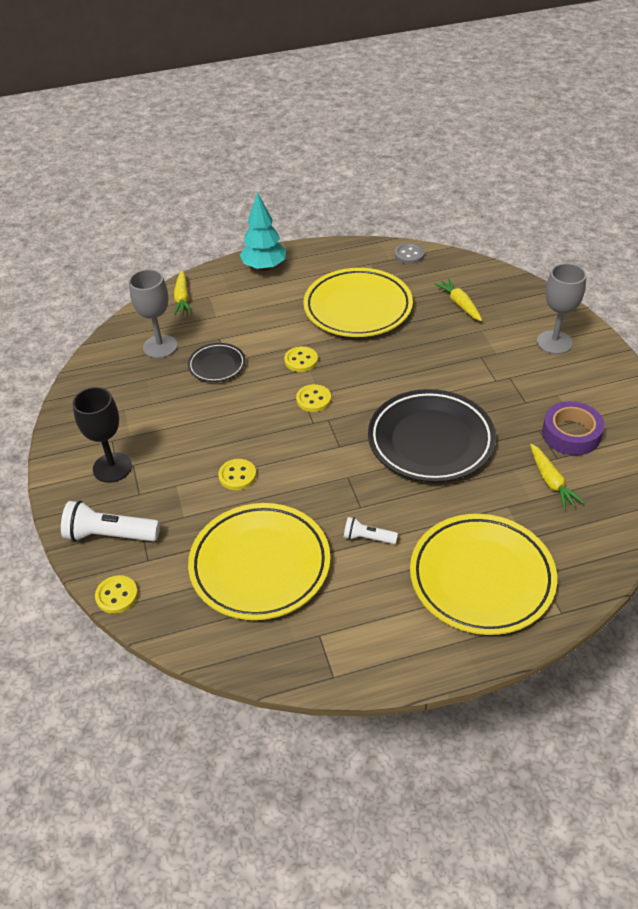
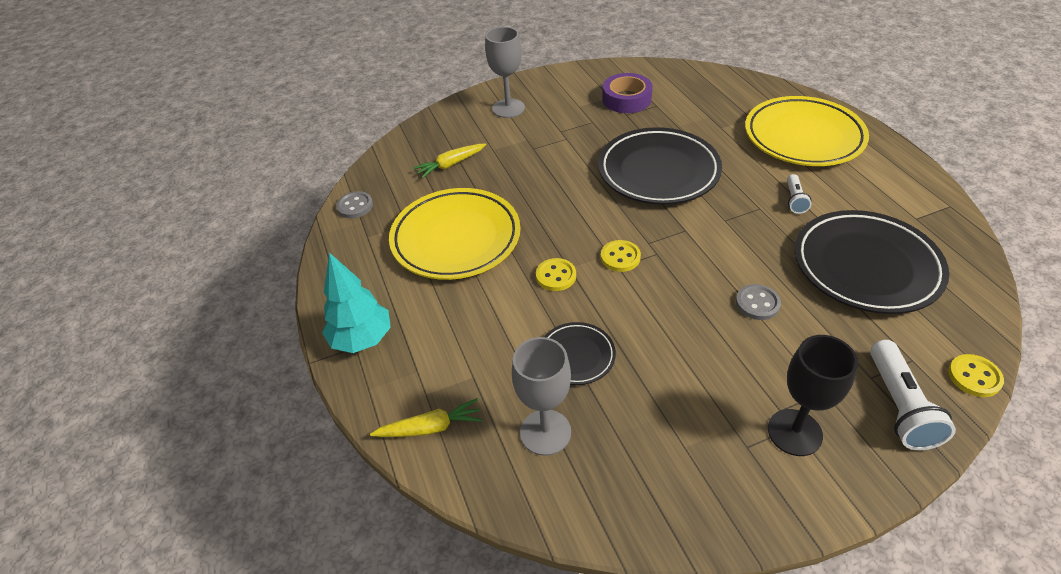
camera: 95 degrees left, 0 degrees up
(237, 475) = (757, 303): yellow button -> grey button
(260, 565) = (866, 266): yellow plate -> black plate
(551, 481) = (685, 107): yellow carrot -> none

